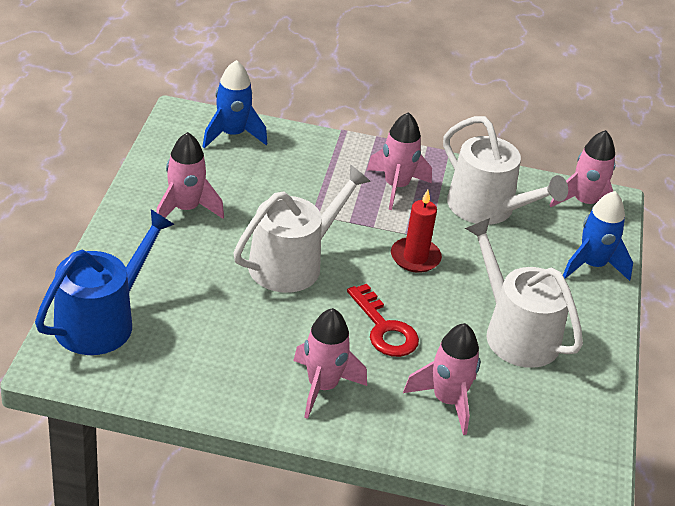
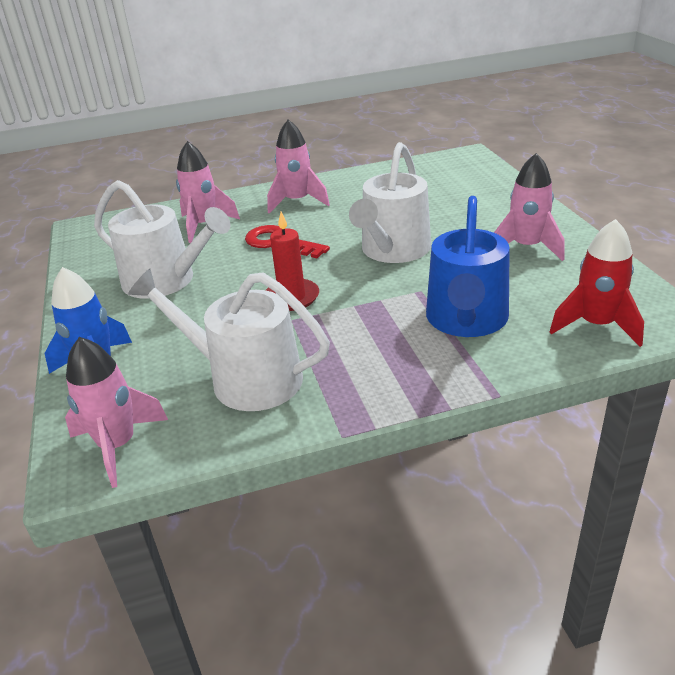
camera: 160 degrees right, 5 degrees down
(101, 321) = (473, 176): blue watering can -> blue watering can (466, 320)
(232, 135) = (596, 325): blue rocket -> red rocket
(396, 187) = (367, 354): pink rocket -> none

